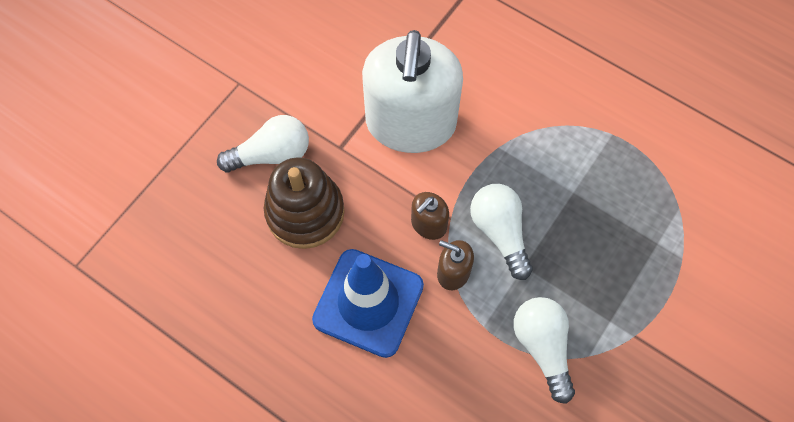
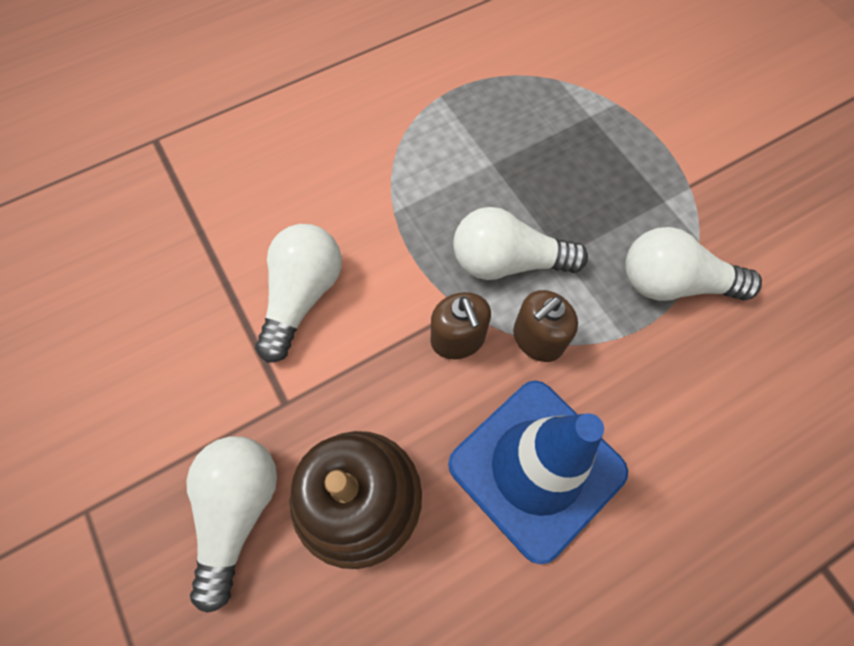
camera: 65 degrees left, 0 degrees up
(410, 123) = (303, 296): white soap dispenser -> white light bulb

